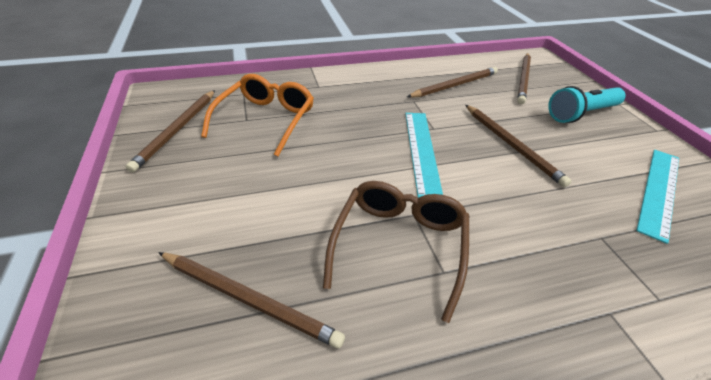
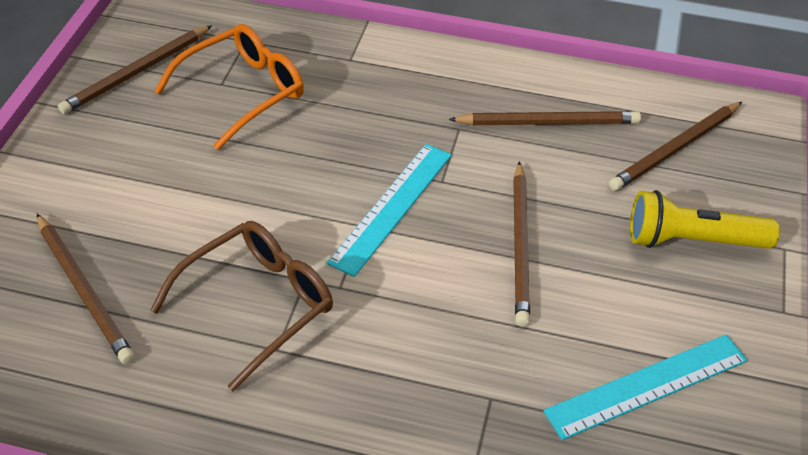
camera: 30 degrees right, 5 degrees up
(581, 114) = (692, 240): turquoise flashlight -> yellow flashlight

